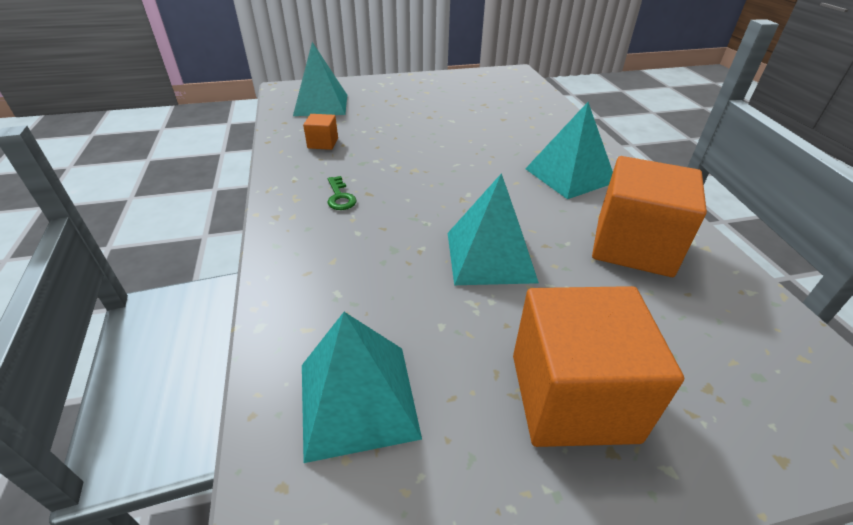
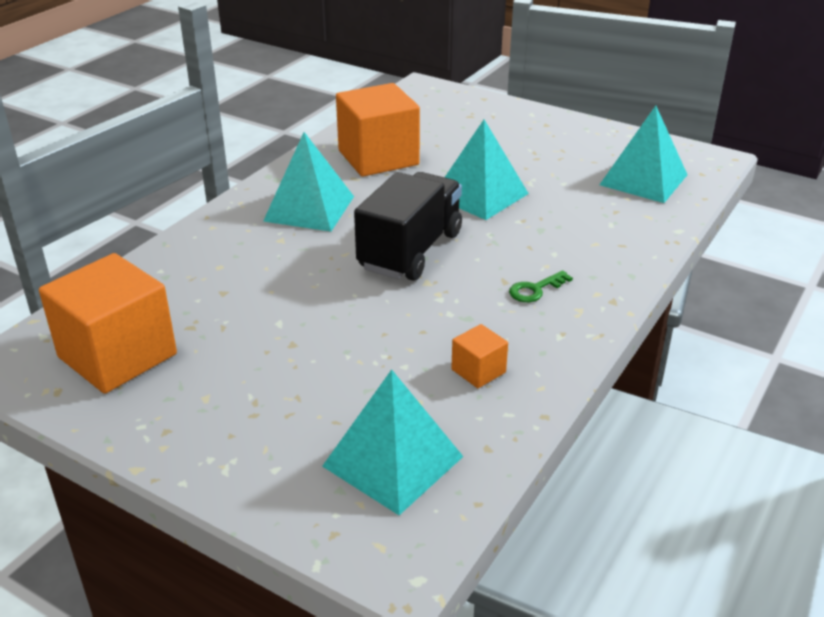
camera: 135 degrees left, 5 degrees down
(340, 197) = (535, 289): green key -> green key turned 150 degrees counterclockwise
(457, 181) = (410, 251): none -> black truck
(572, 397) = (536, 138): orange cube -> orange cube (117, 355)

